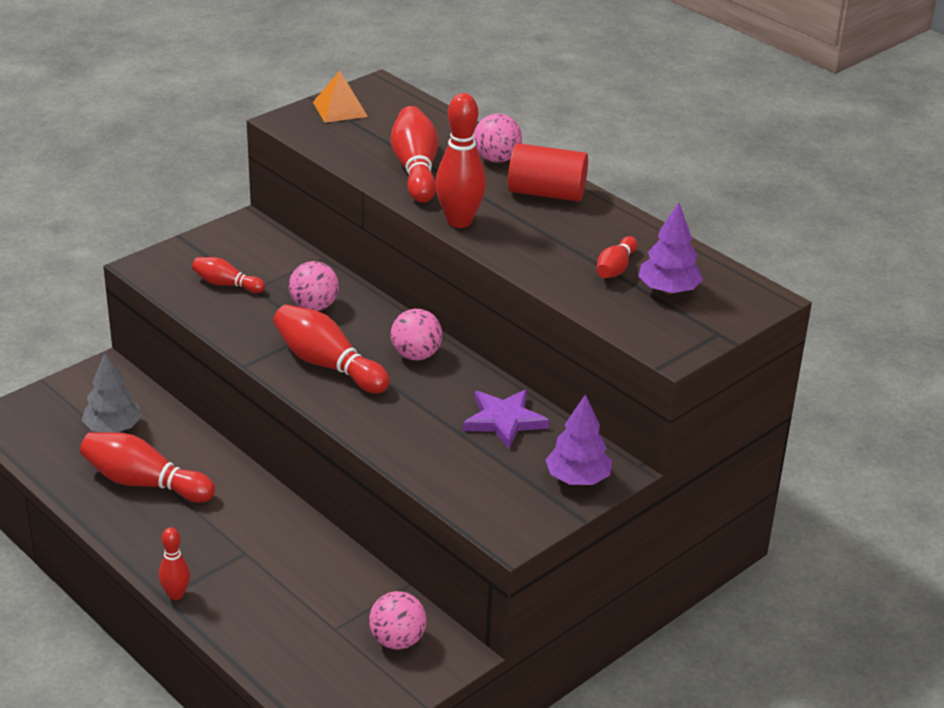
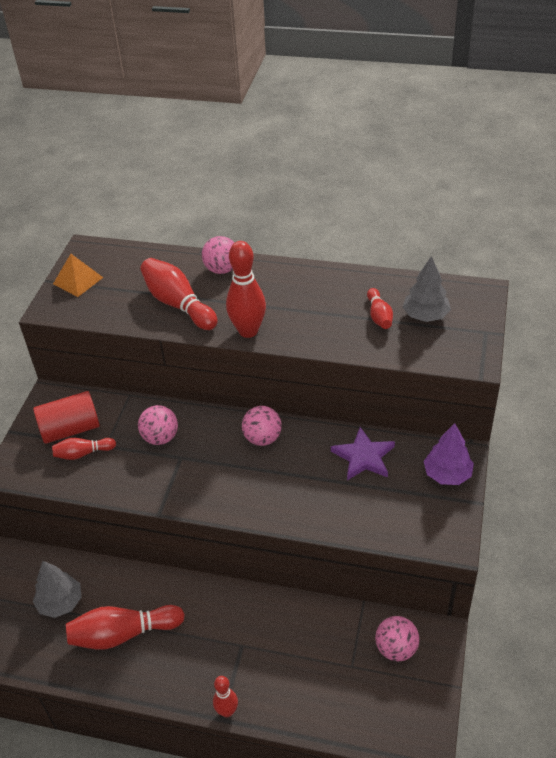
camera: 30 degrees left, 10 degrees up
(328, 365) = (214, 479): red bowling pin -> none
(546, 193) = (279, 280): red cylinder -> red cylinder (70, 429)
(668, 290) = (425, 316): purple tree -> grey tree

